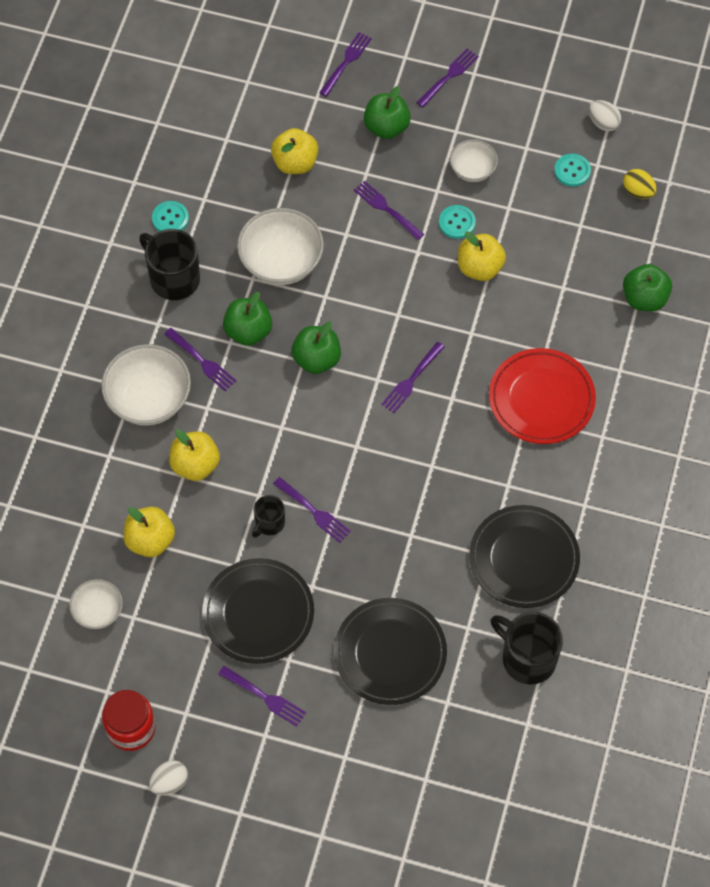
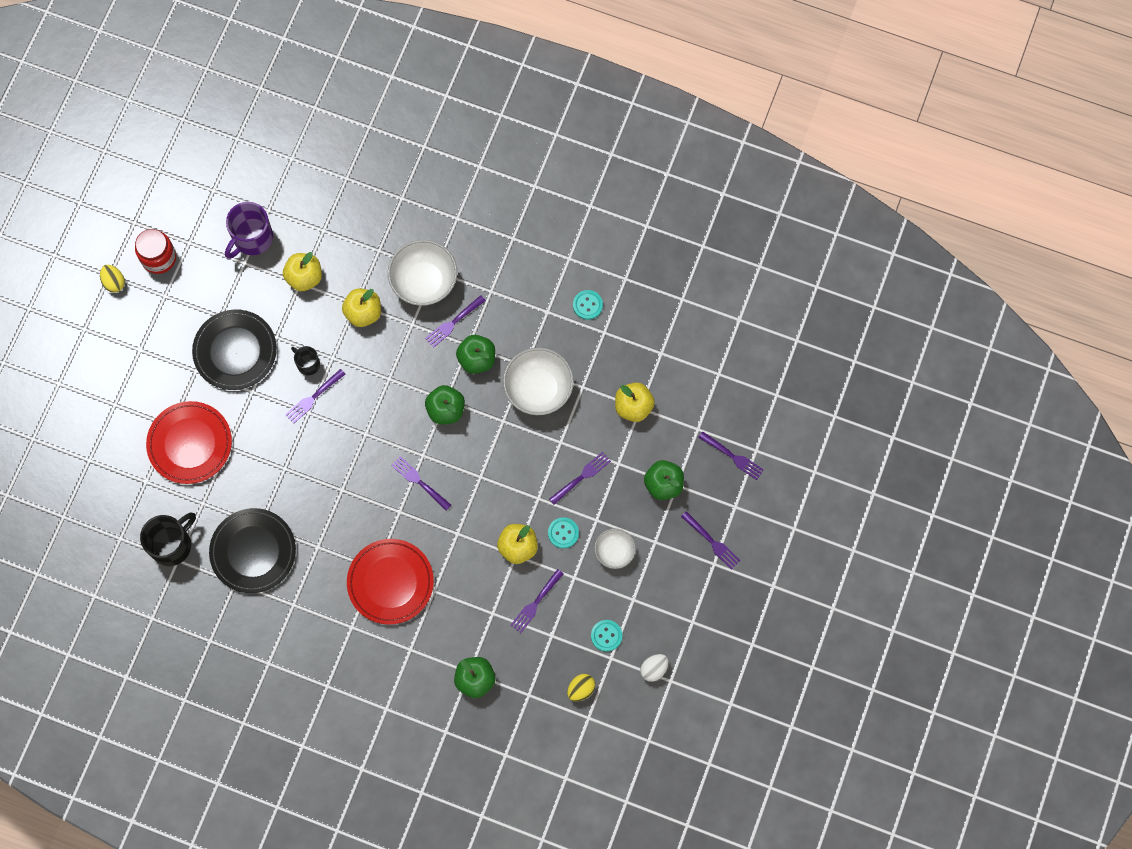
camera: 95 degrees right, 10 degrees up
(98, 611) = (252, 238): white bowl -> purple mug
(169, 782) = (114, 282): white egg -> yellow egg
(173, 278) = (531, 305): black mug -> none
(264, 697) = (169, 351): purple fork -> purple fork (536, 603)
(390, 653) = (190, 444): black plate -> red plate

